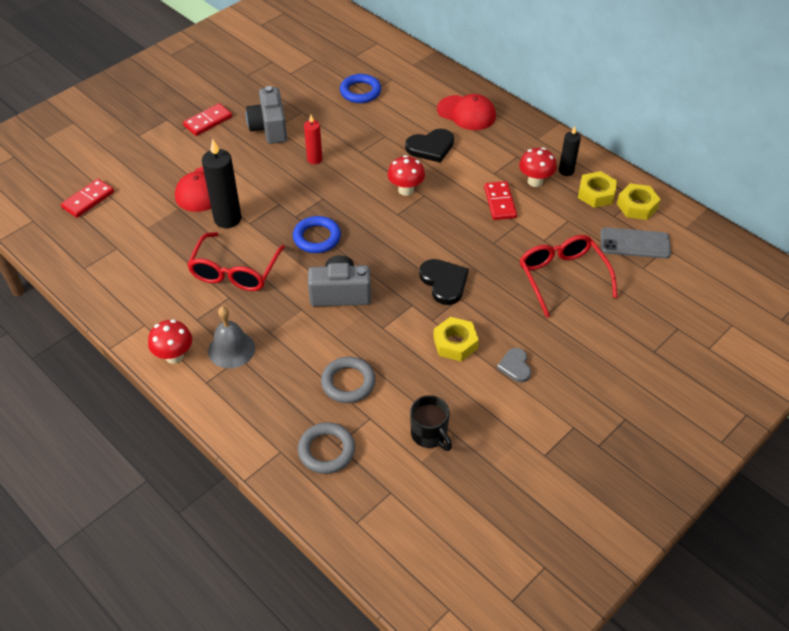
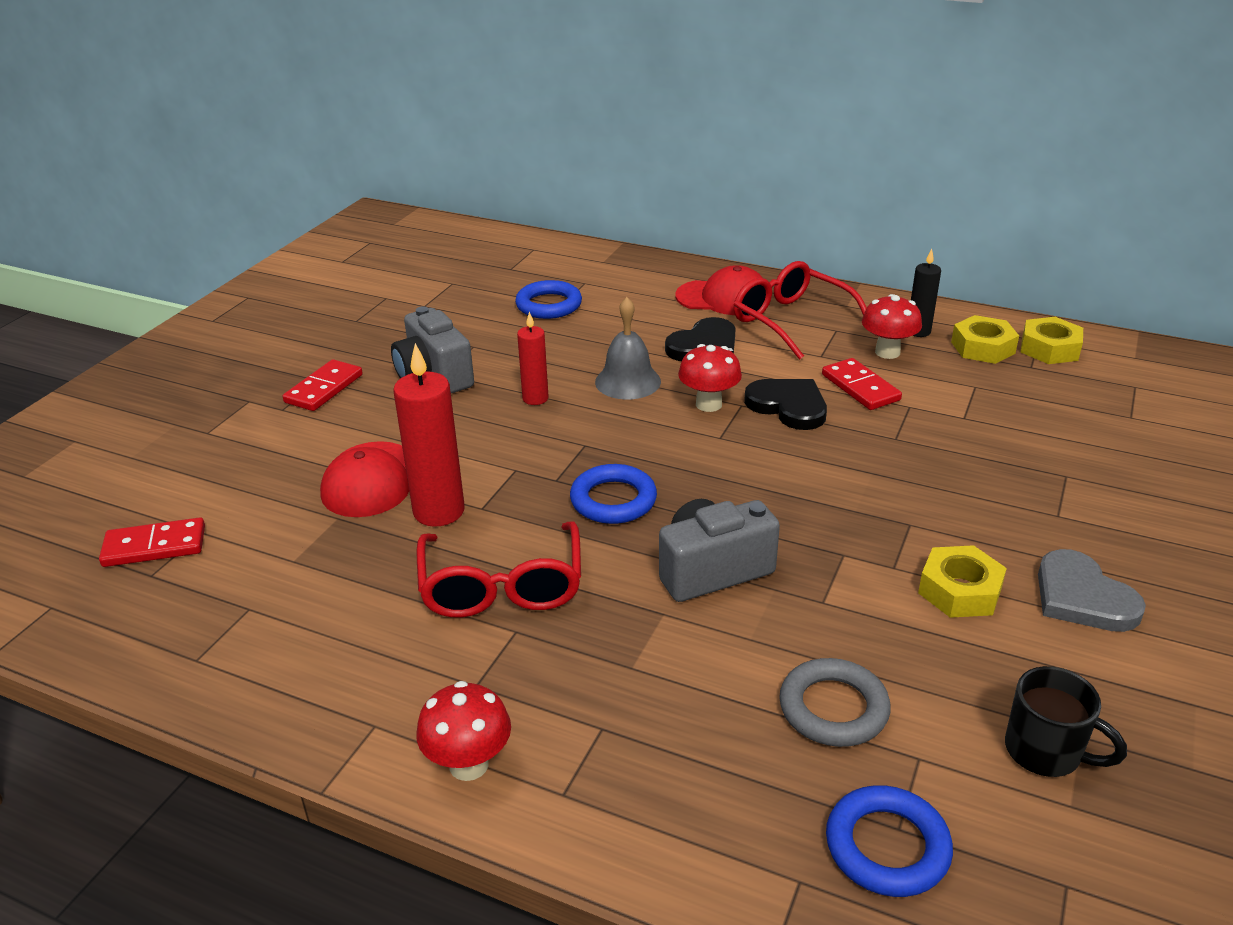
camera: 20 degrees left, 15 degrees down
(88, 200) = (154, 546): red domino -> red domino turned 60 degrees clockwise
(227, 219) = (439, 511): black candle -> red candle
(231, 349) = (576, 717): grey bell -> grey bell (628, 381)
(326, 450) = (887, 847): grey ring -> blue ring
(444, 282) = (867, 509): black heart -> black heart (788, 406)
(515, 366) = (1082, 597): grey heart -> grey heart, size x1.56
(562, 277) = (1035, 456): red glasses -> red glasses (791, 321)
(635, 243) = (1090, 391): grey phone -> none

